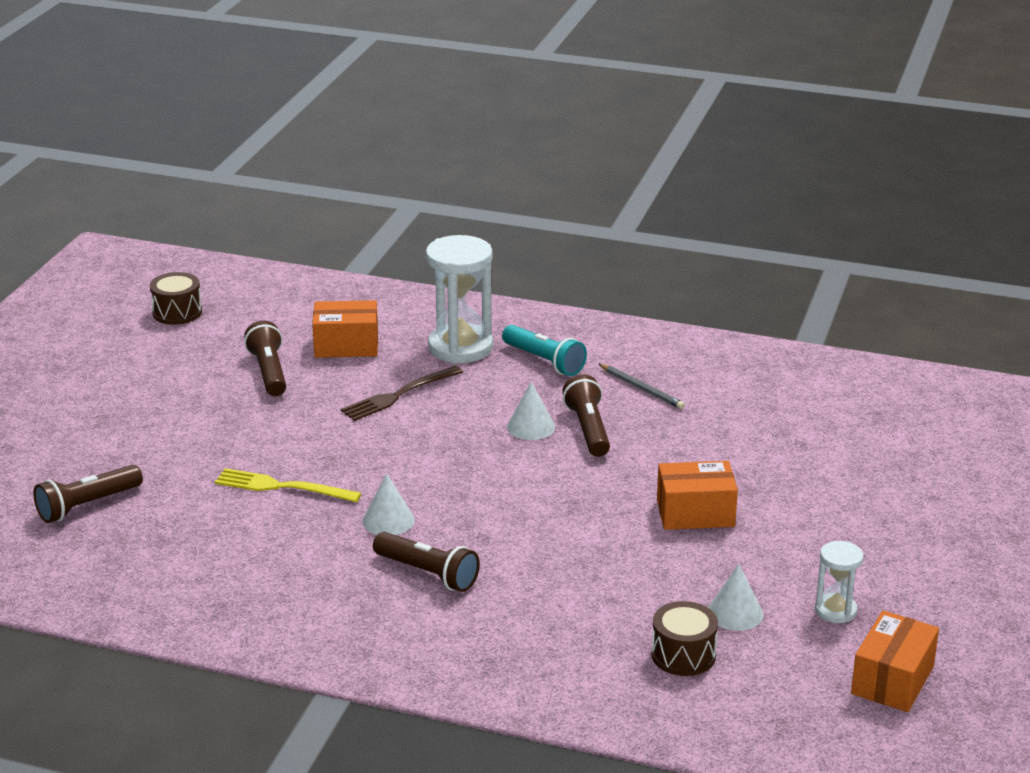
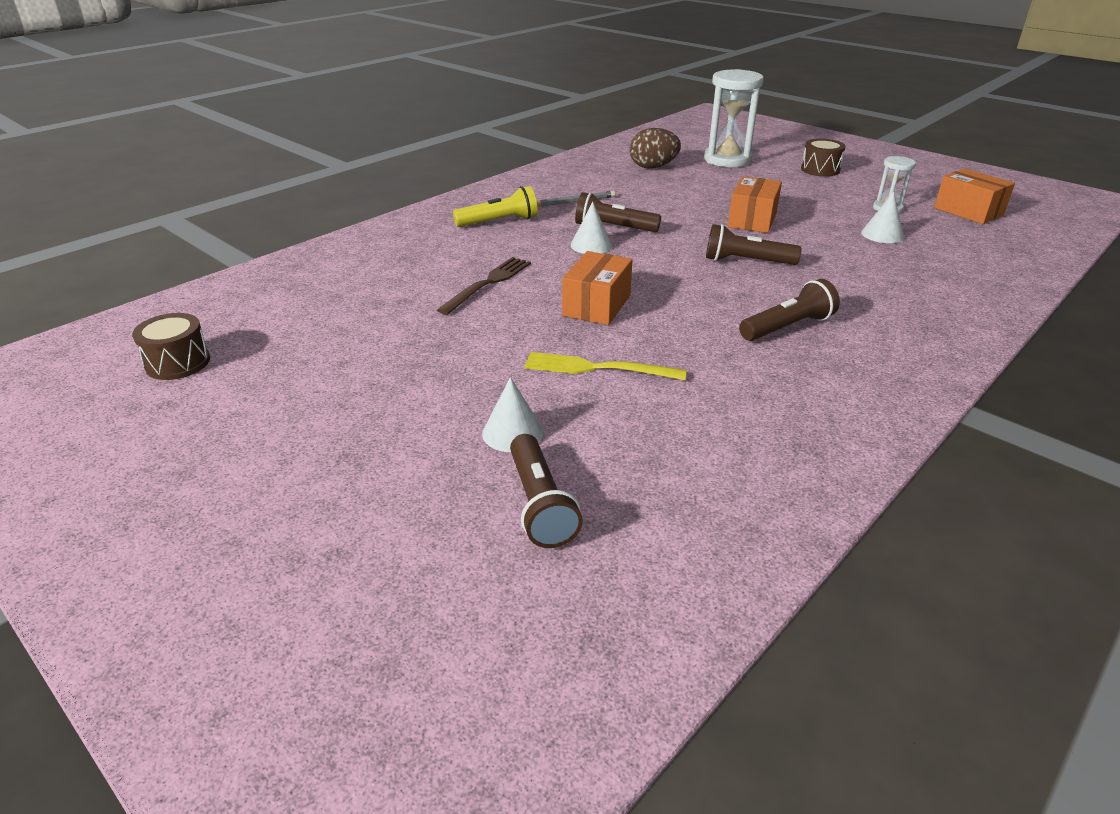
camera: 65 degrees left, 5 degrees up
(269, 372) = (374, 334): brown flashlight -> brown flashlight (746, 261)
(282, 487) = (597, 368): yellow fork -> yellow fork turned 60 degrees clockwise
(346, 345) = (374, 289): orange box -> orange box (597, 305)
(388, 520) = (692, 328): white cone -> white cone (512, 432)
(398, 395) = (488, 283): brown fork -> brown fork turned 135 degrees counterclockwise
(460, 347) = (440, 245): white hourglass -> white hourglass (727, 160)
(544, 361) = (499, 222): turquoise flashlight -> yellow flashlight
(683, 655) = (931, 259): brown drum -> brown drum (820, 170)
(812, 413) = (653, 167): none -> brown egg

